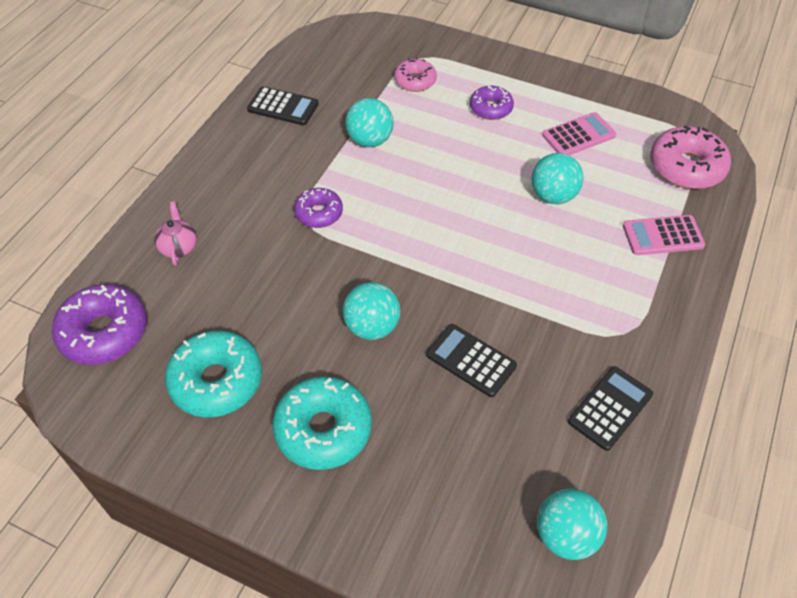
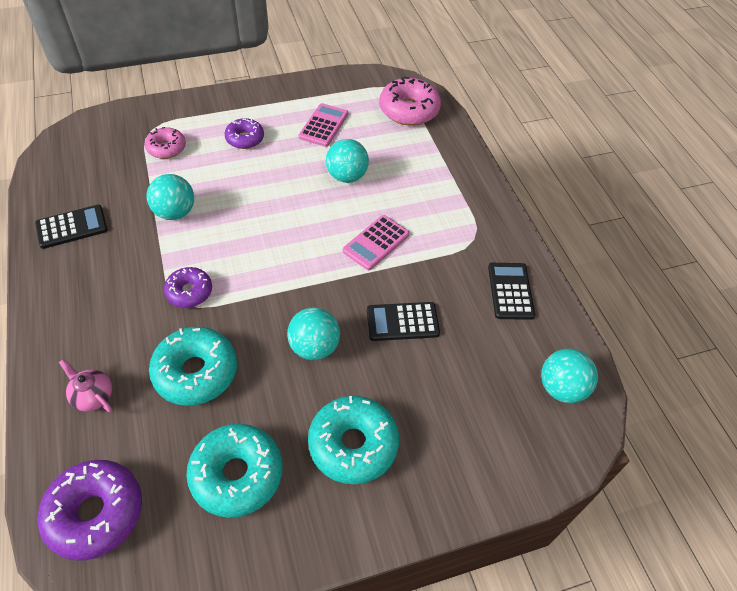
camera: 45 degrees left, 0 degrees up
(263, 280) = (196, 372): none -> turquoise donut
(662, 236) = (437, 162): pink calculator -> pink calculator (376, 243)

